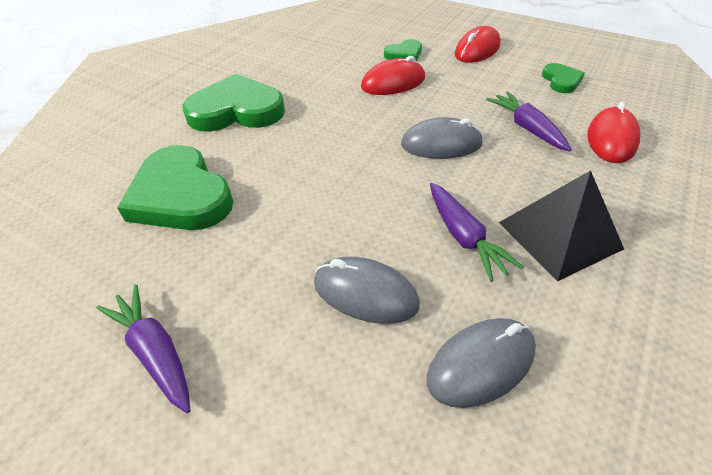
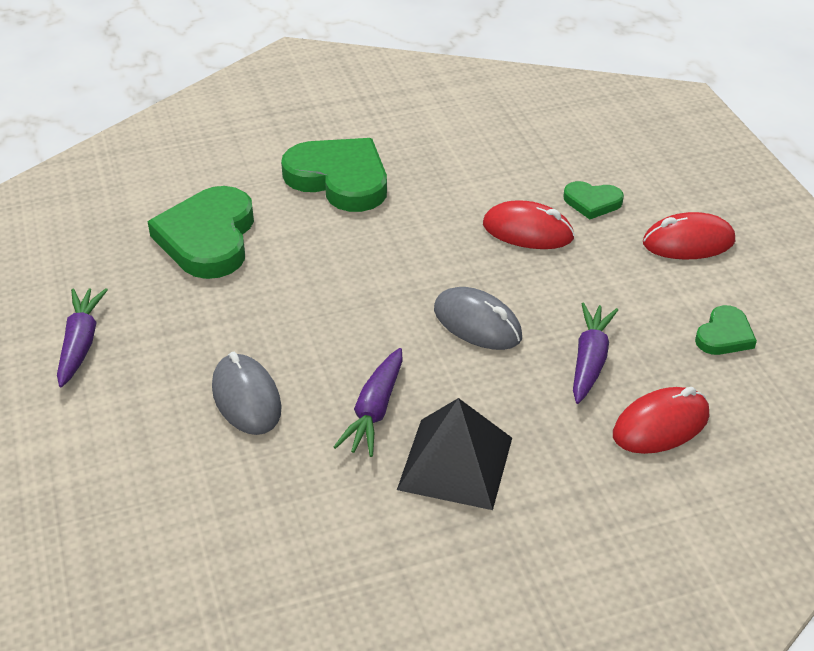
camera: 40 degrees right, 5 degrees down
(481, 364) = (260, 494): grey mouse -> none

